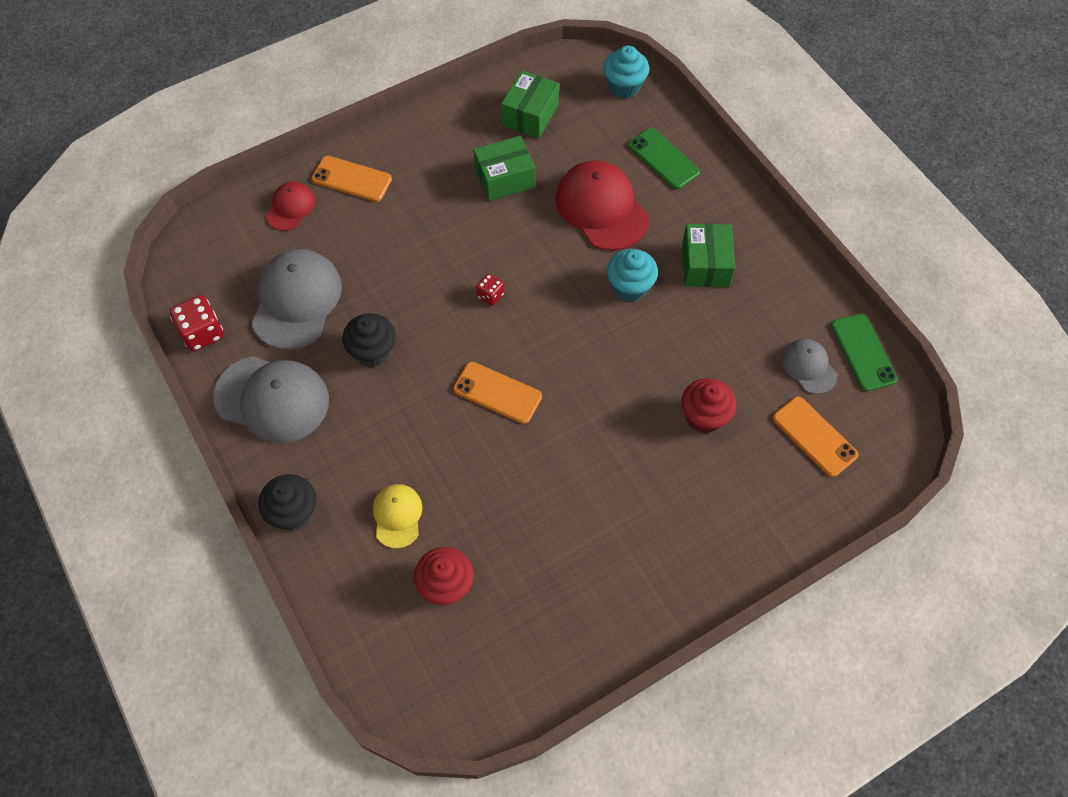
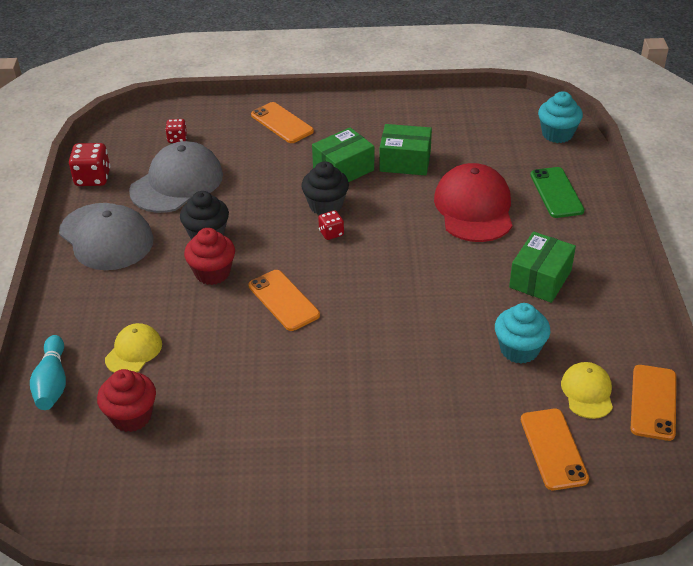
camera: 30 degrees right, 20 degrees down
(256, 244) = (177, 139): none -> red dice
(290, 207) = (221, 125): red cap -> none
(294, 512) = (58, 315): black cupcake -> black cupcake (325, 205)
(345, 588) = (52, 383): none -> turquoise bowling pin
(530, 115) = (459, 128): green box -> green box (343, 169)
(630, 287) = (457, 270): turquoise cupcake -> turquoise cupcake (519, 349)
(704, 416) = (455, 389): red cupcake -> red cupcake (212, 273)
(808, 367) = (587, 392): grey cap -> yellow cap
(863, 352) = (653, 402): green phone -> orange phone

